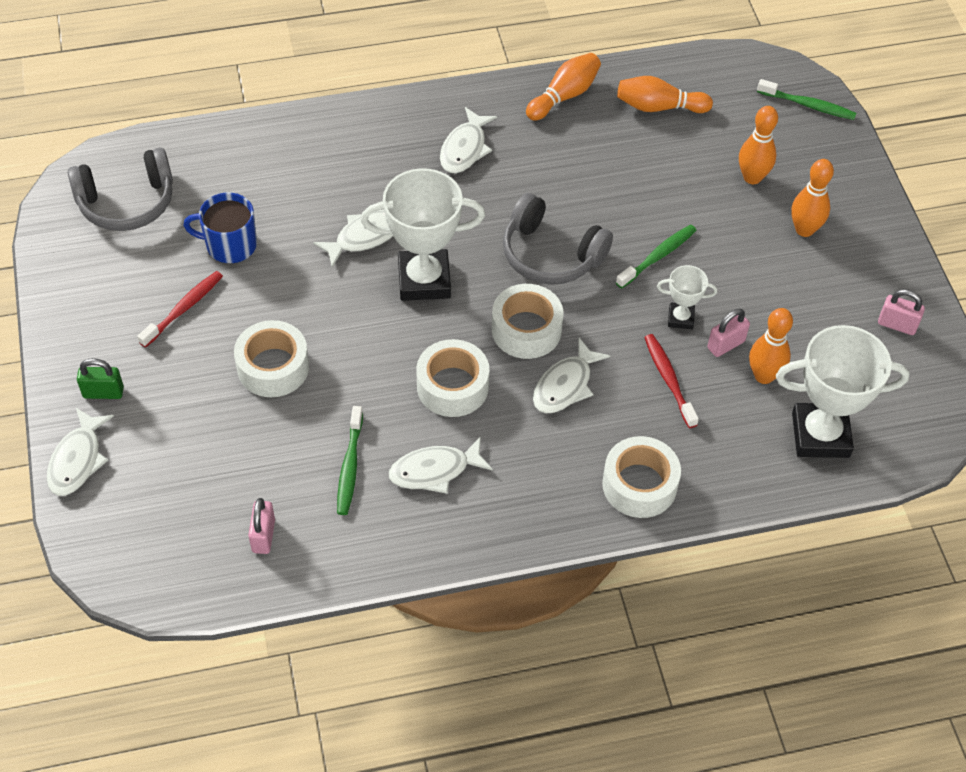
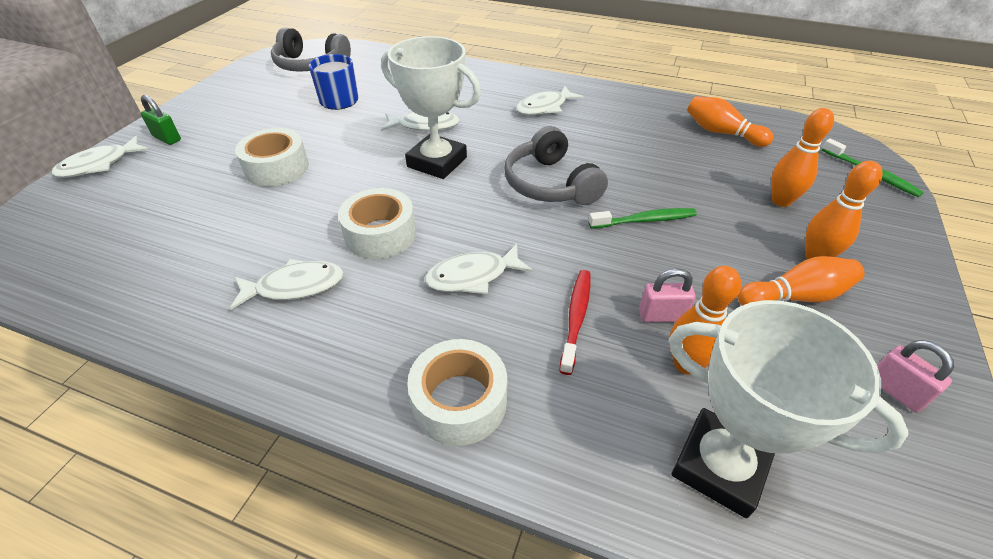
camera: 35 degrees right, 10 degrees down
(183, 309) = (269, 118): red toothbrush -> none
(263, 536) = (122, 266): pink padlock -> none
(350, 466) = (241, 250): green toothbrush -> none
(434, 471) = (295, 286): white fish -> white fish turned 150 degrees clockwise
(526, 330) = (480, 223): white tape -> none
(564, 96) = (646, 105): orange bowling pin -> orange bowling pin (795, 296)
(680, 318) = (630, 273): white trophy -> none

